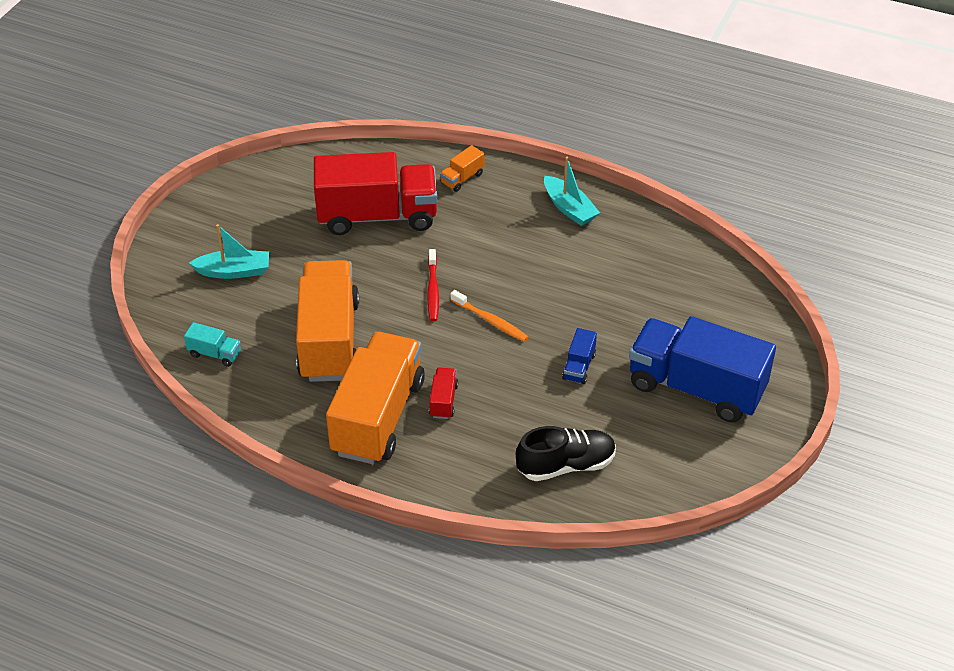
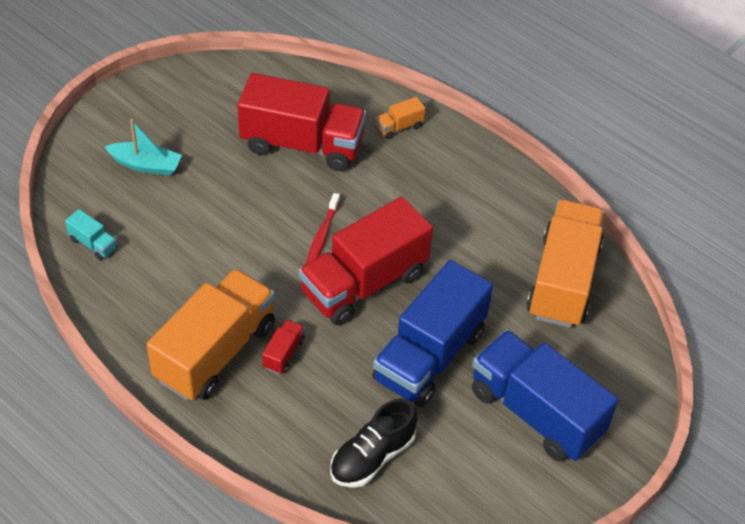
camera: 15 degrees right, 5 degrees up
(329, 340) = (203, 260): orange truck -> orange truck (563, 280)
(490, 321) = (364, 283): orange toothbrush -> red truck
(566, 465) = (372, 456): black shoe -> black shoe turned 135 degrees clockwise
(569, 208) = (490, 185): turquoise boat -> none
(579, 366) = (429, 356): blue truck -> blue truck, size x2.49

